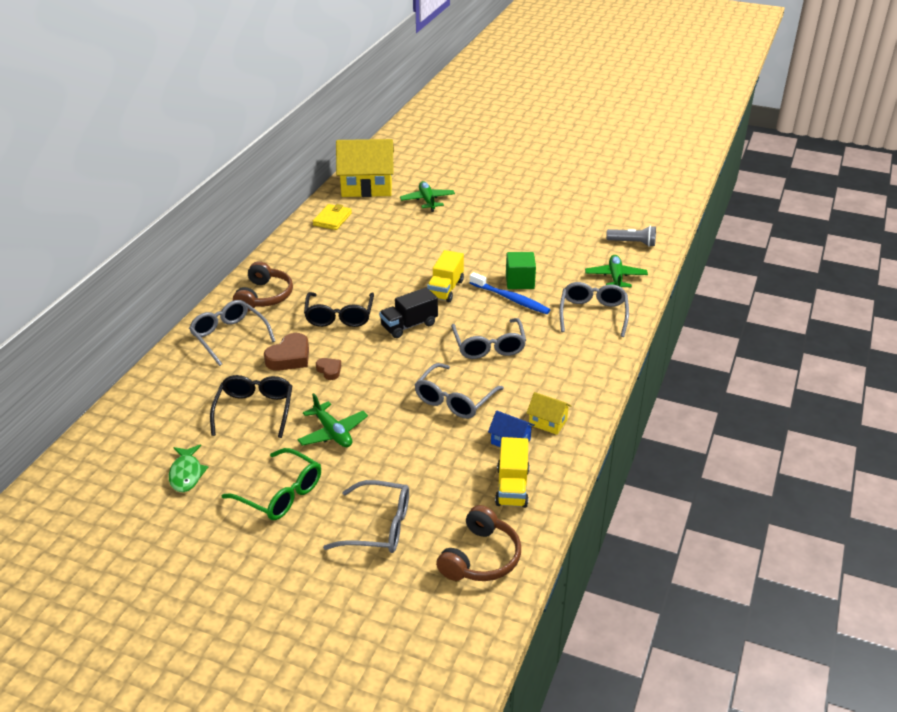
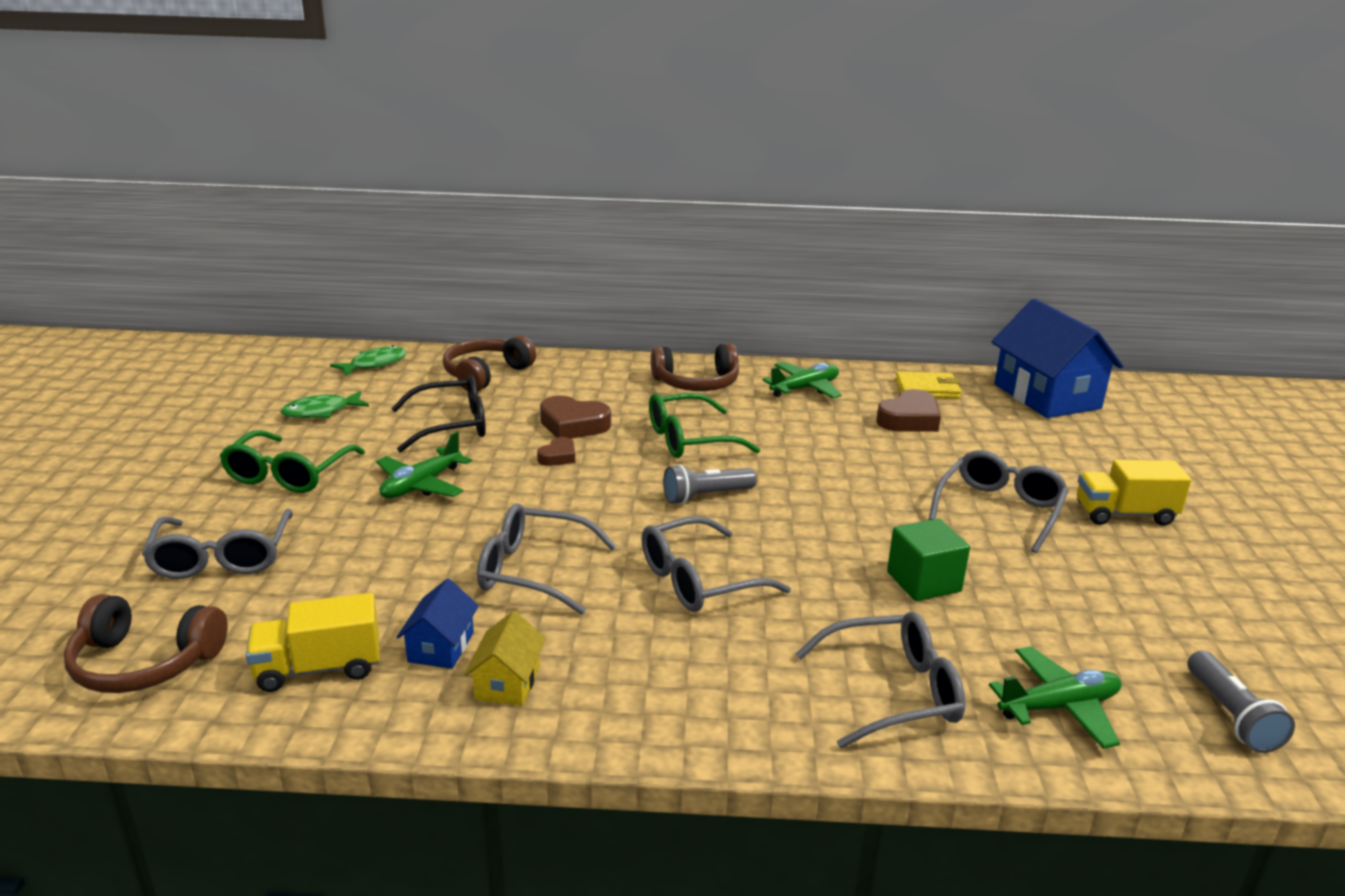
camera: 70 degrees right, 10 degrees down
(115, 440) = (374, 364): none -> green fish
(180, 384) = (486, 374): none -> brown headphones
(229, 337) = (595, 381): grey glasses -> grey glasses (999, 510)
(339, 316) = (689, 439): black glasses -> green glasses
(364, 236) = (909, 419): none -> brown heart
(367, 187) = (1046, 396): yellow house -> blue house
(409, 325) = (706, 496): black truck -> grey flashlight
(427, 201) = (1073, 450): green plane -> green plane (805, 389)
(445, 289) = (831, 510): yellow truck -> yellow truck (1124, 514)
(511, 299) = (859, 581): blue toothbrush -> none

